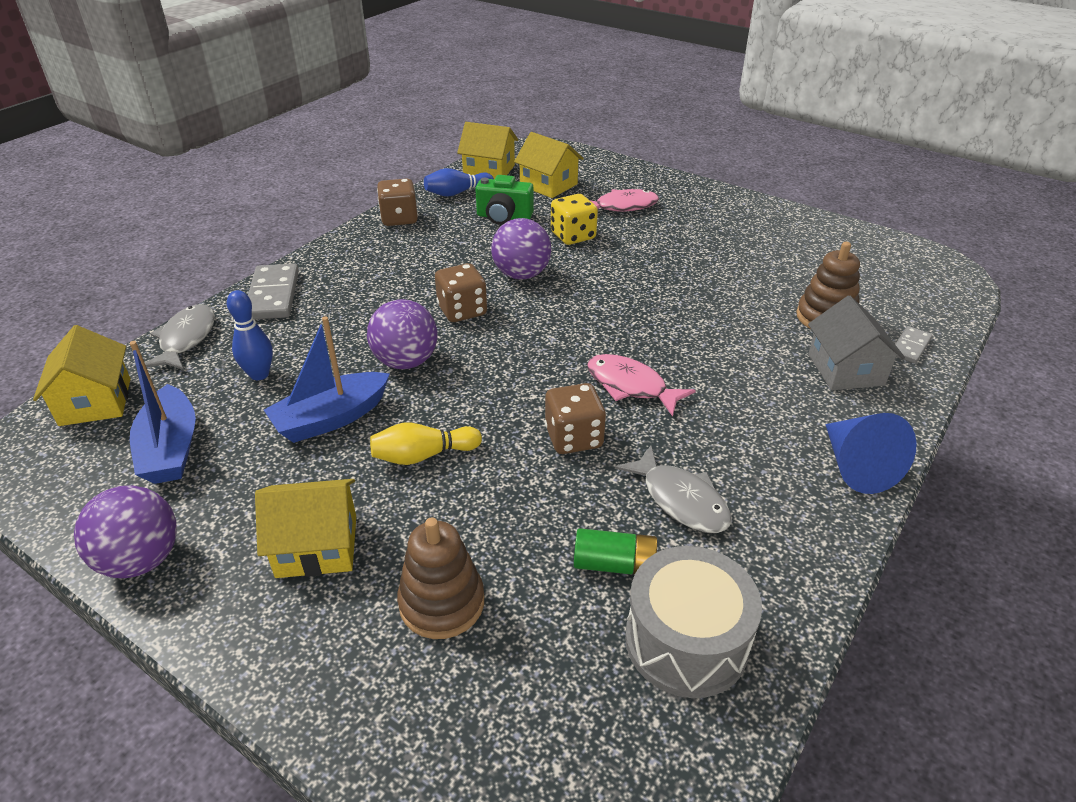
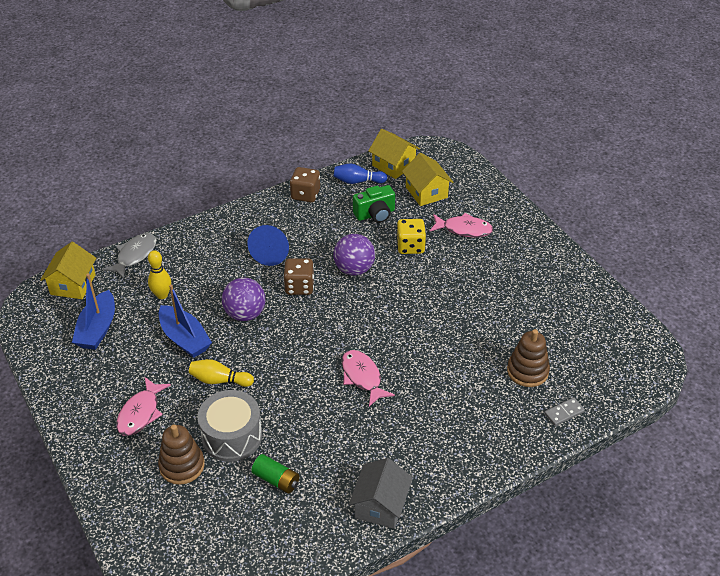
camera: 25 degrees right, 5 degrees up
(141, 560) = (60, 389): purple ball -> none
(259, 374) = (162, 295): blue bowling pin -> yellow bowling pin
(273, 295) = (196, 237): grey domino -> none
(317, 546) = (140, 413): yellow house -> pink fish
(331, 418) = (184, 339): blue boat -> blue boat turned 120 degrees counterclockwise
(504, 217) = (375, 214): green camera -> green camera turned 60 degrees counterclockwise
(573, 438) = (306, 399): brown dice -> none
(680, 500) = (336, 458): grey fish -> none
(686, 641) = (282, 531): grey drum -> grey drum (232, 436)
(845, 369) = (505, 413): grey house -> grey house (380, 505)
(856, 466) = (452, 477): blue cone -> blue cone (272, 252)

